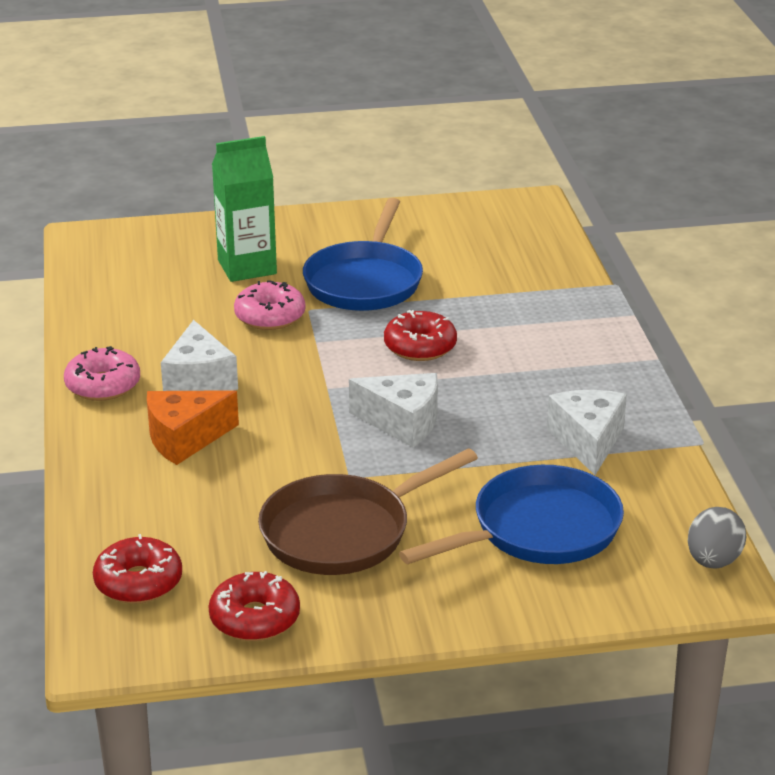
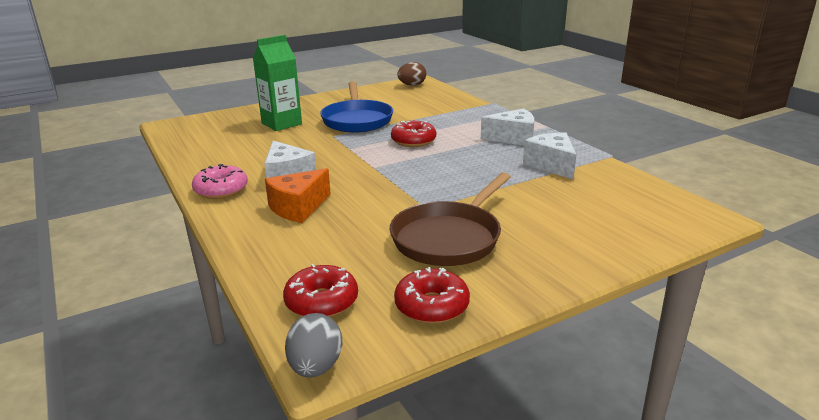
camera: 20 degrees left, 5 degrees down
(270, 316) = (312, 142): pink donut -> none
(403, 422) = (435, 175): white cheese -> white cheese (513, 138)
(511, 211) = (412, 85): none -> brown egg
(538, 530) = (571, 212): blue pan -> none
(713, 561) = (688, 207): grey egg -> grey egg (315, 367)

